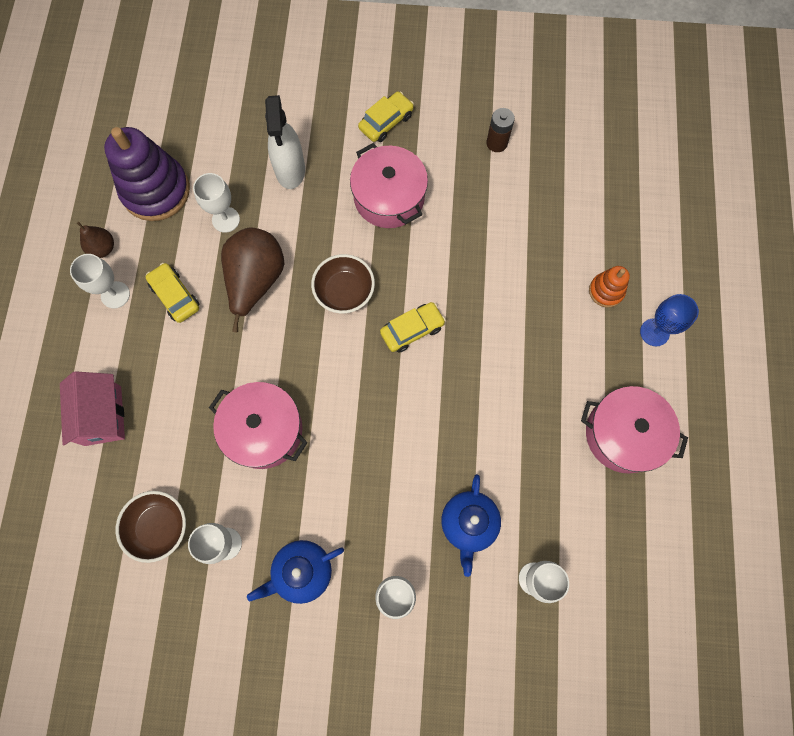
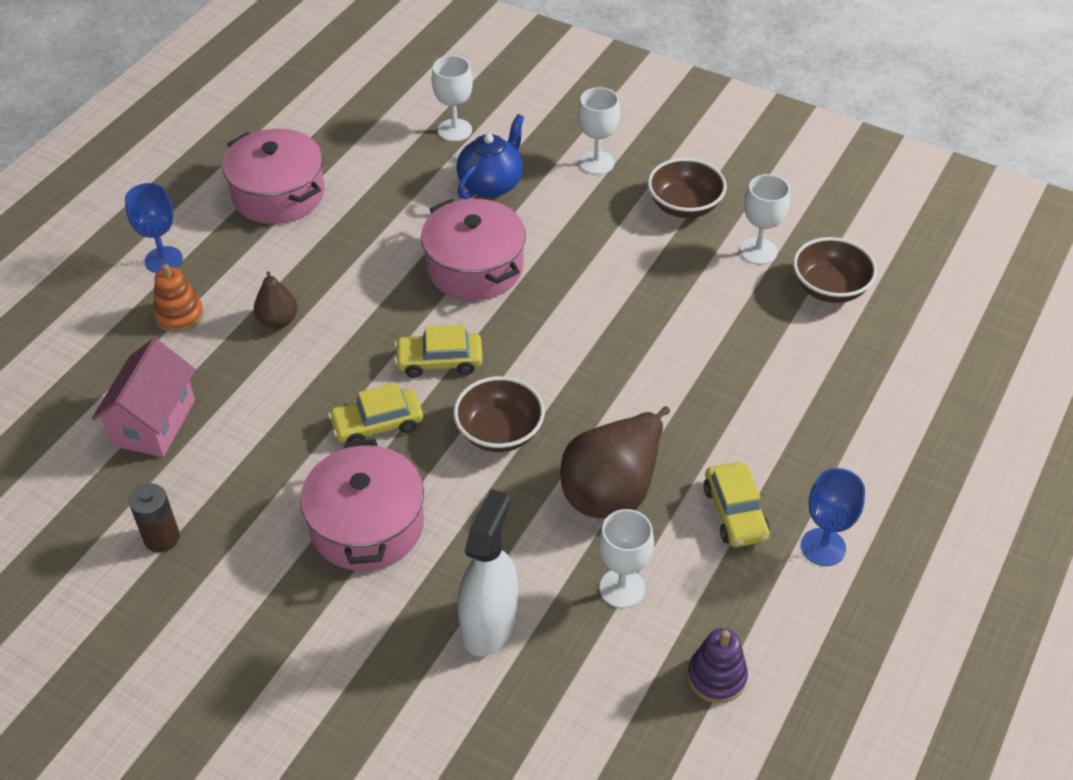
camera: 155 degrees left, 25 degrees down
(103, 248) = (826, 619): brown pear -> brown pear (278, 321)
(103, 415) = (874, 412): pink house -> pink house (154, 423)
(115, 295) = (823, 547): white goblet -> blue goblet
(156, 191) = (716, 677): purple stacking toy -> purple stacking toy, size x0.50
(264, 430) = (674, 329): pink pot -> pink pot (474, 267)
(302, 571) = (684, 206): blue teapot -> brown bowl
(386, 122) = (298, 638): yellow car -> yellow car (377, 424)

